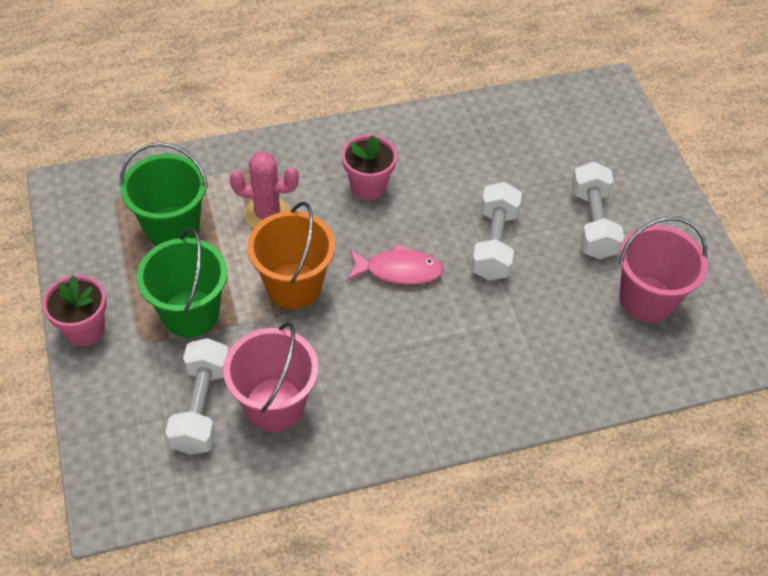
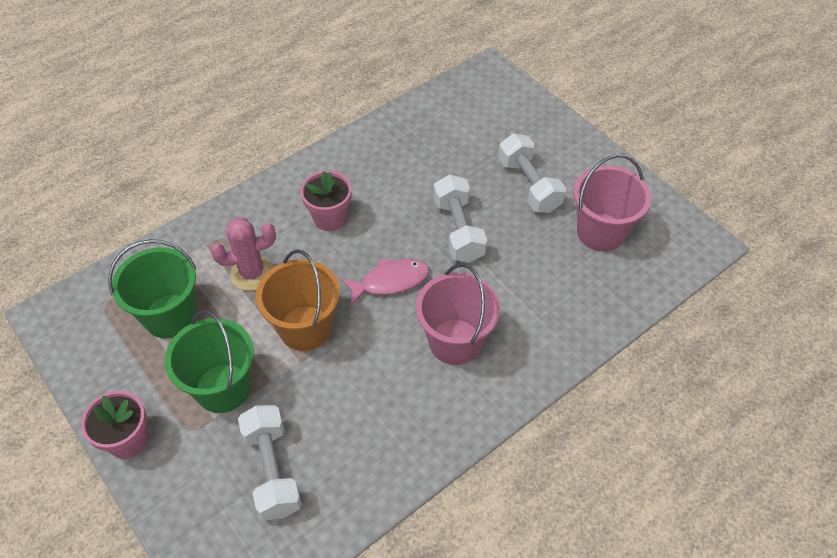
camera: 20 degrees left, 0 degrees up
(275, 405) = (338, 441): pink bucket -> pink bucket (455, 342)

